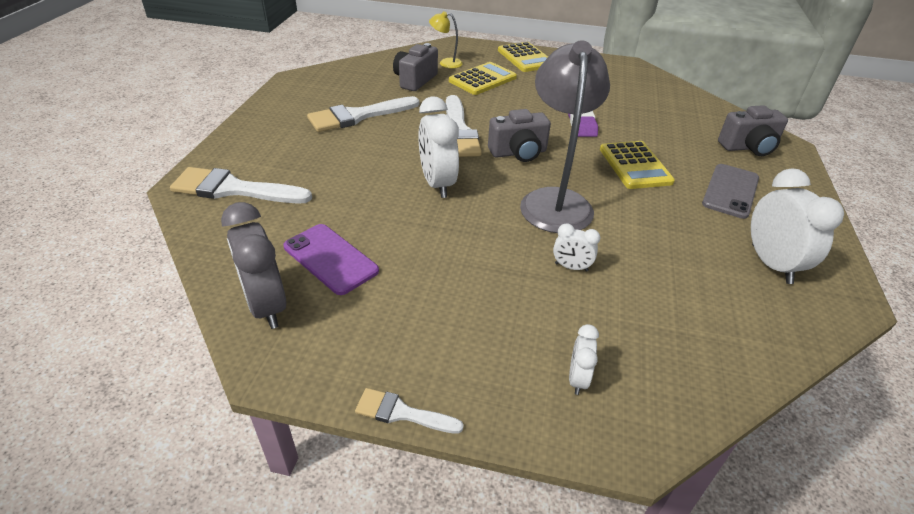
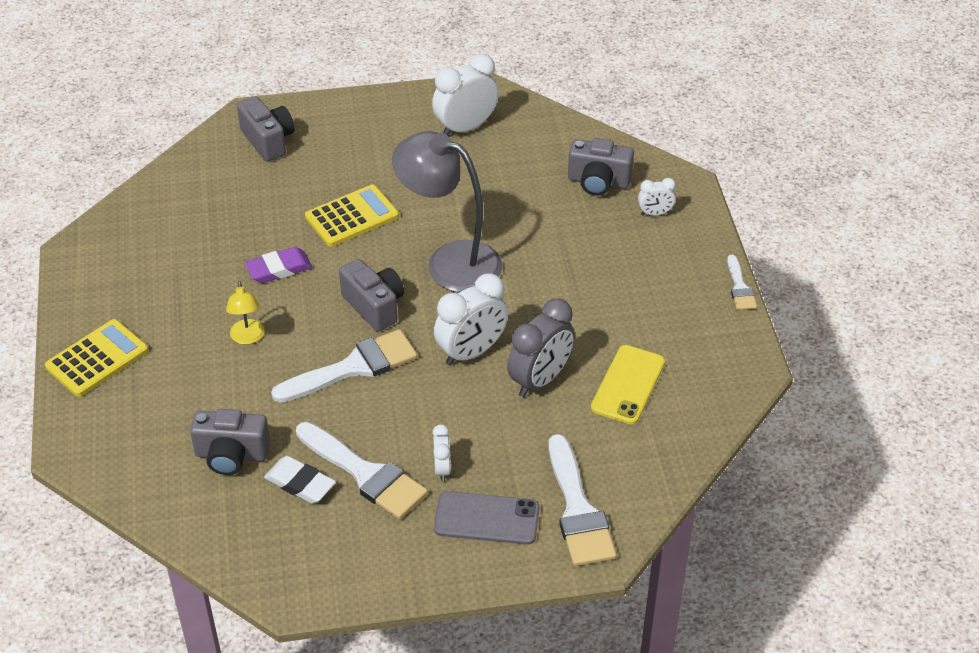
camera: 110 degrees left, 5 degrees up
(266, 306) = (705, 399): grey clock -> grey clock (540, 380)
(330, 259) = (628, 385): purple phone -> yellow phone
(372, 95) = (300, 483): none -> white eraser
(445, 63) = (155, 441): yellow lamp -> yellow lamp (247, 338)
(482, 79) = (195, 385): yellow calculator -> none
(555, 201) = (450, 261): grey lamp -> grey lamp turned 45 degrees clockwise
(571, 267) = (541, 235): white clock -> white clock (442, 469)
(654, 344) = (598, 182): none -> grey camera
(730, 191) = (364, 151): grey phone -> grey phone (486, 518)

